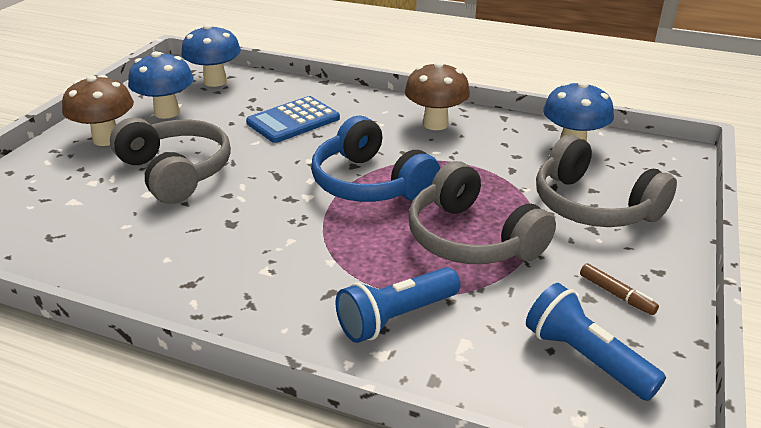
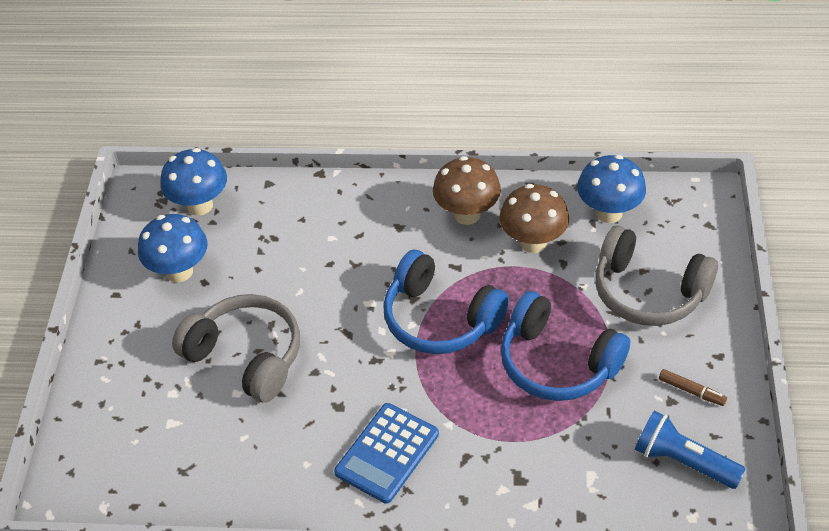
camera: 15 degrees left, 15 degrees up
(106, 139) = (143, 330): brown mushroom -> brown mushroom (533, 242)
(293, 121) = (320, 248): blue calculator -> blue calculator (387, 453)
(396, 317) = (529, 467): blue flashlight -> none
(471, 238) = (557, 363): grey headphones -> blue headphones

